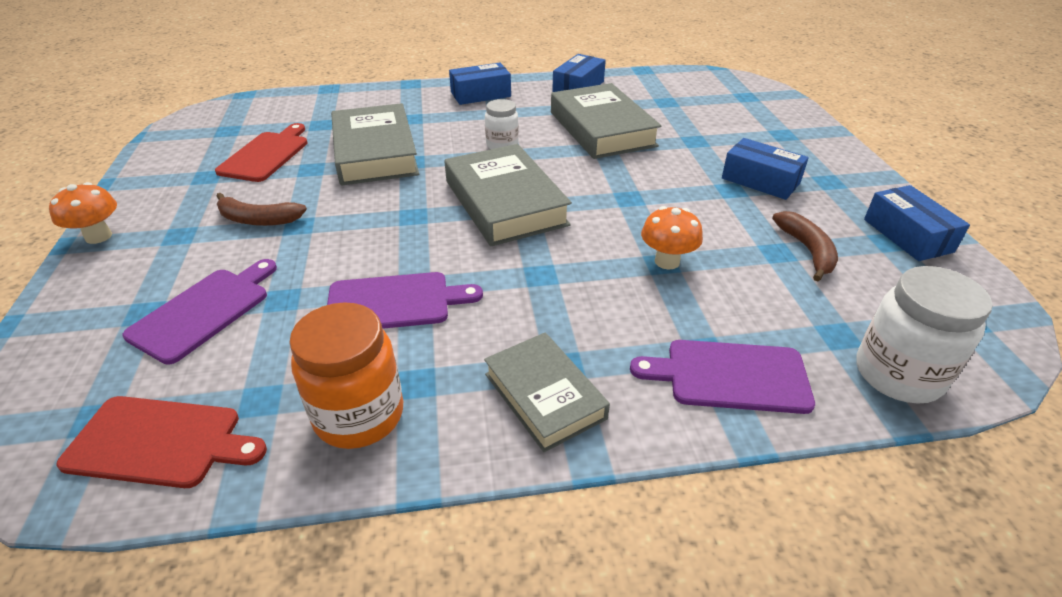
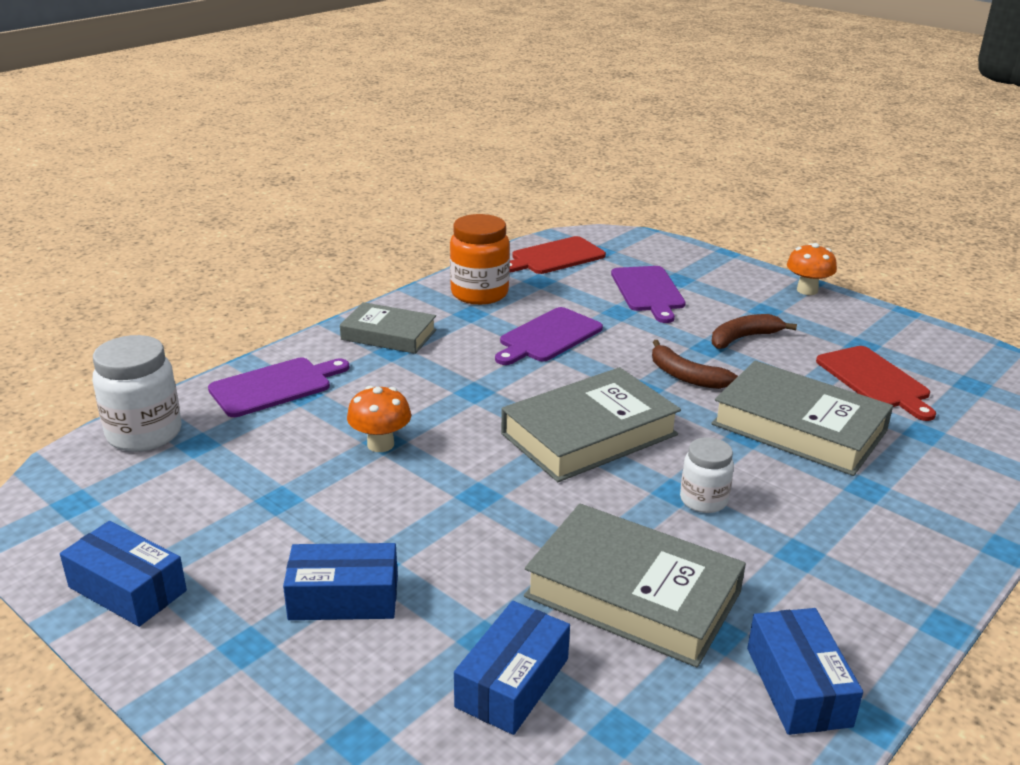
camera: 140 degrees right, 10 degrees down
(480, 94) = (886, 579): blue box -> blue box (512, 682)
(505, 203) = (589, 434): grey book -> grey book turned 60 degrees counterclockwise
(807, 250) = (247, 514): brown banana -> brown banana (686, 376)

